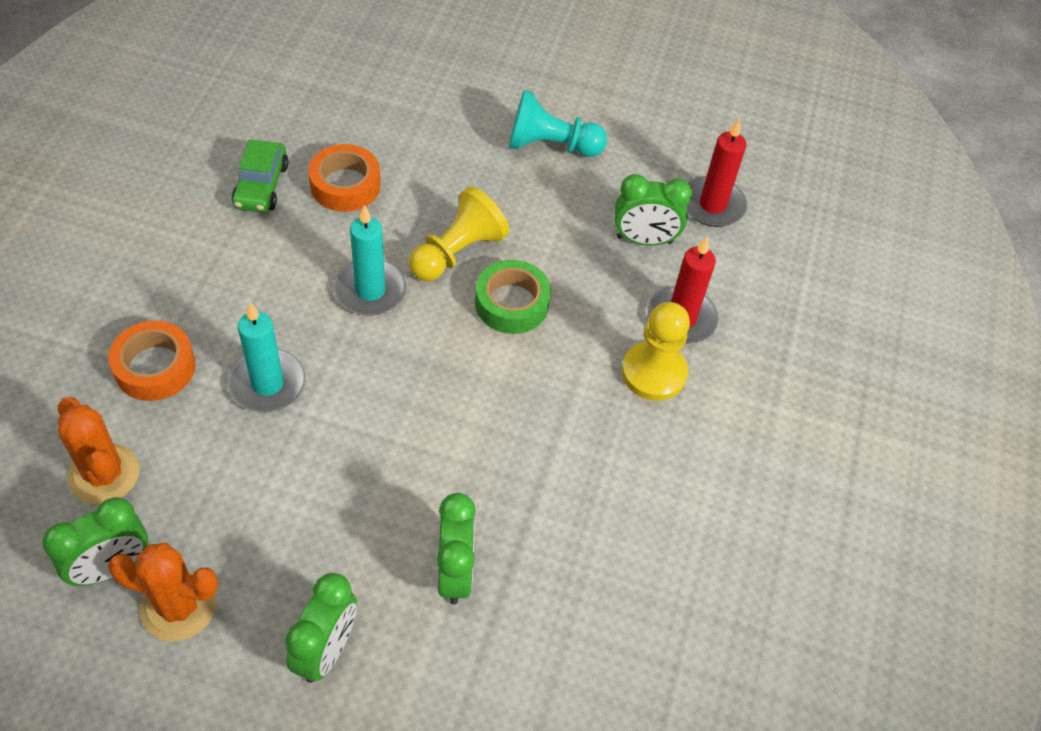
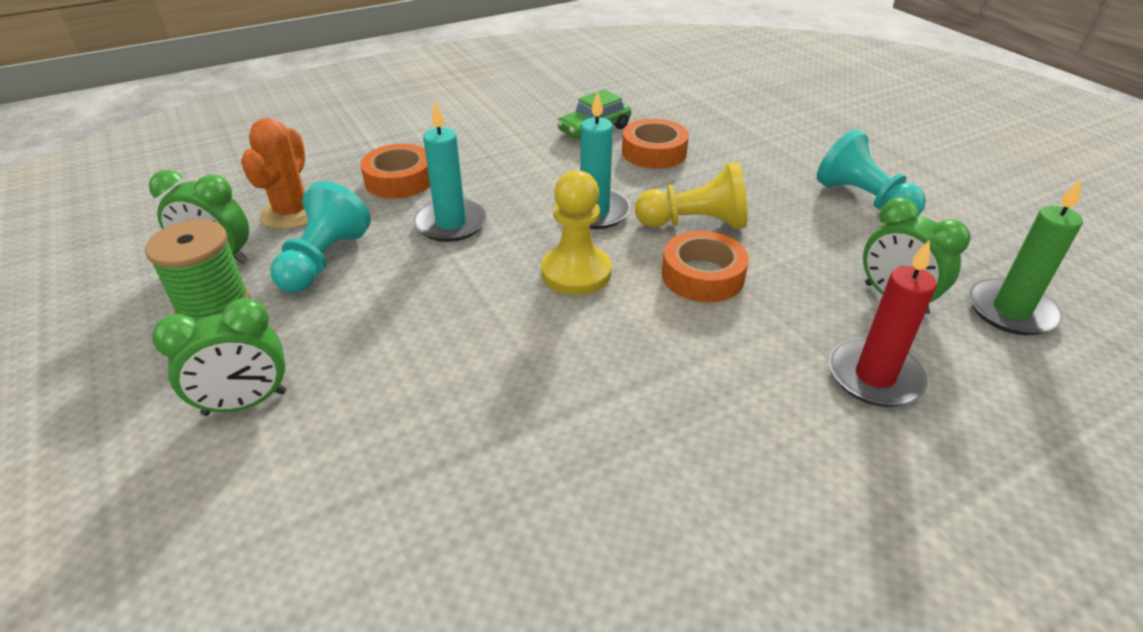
camera: 50 degrees right, 15 degrees down
(178, 606) = (214, 306): orange cactus -> green spool
(209, 498) = (324, 260): none -> turquoise pawn
(455, 572) = (406, 425): green clock -> none
(512, 303) = (702, 276): green tape -> orange tape
(654, 373) = (791, 401): yellow pawn -> yellow pawn (576, 273)
(712, 205) = (1011, 311): red candle -> green candle

